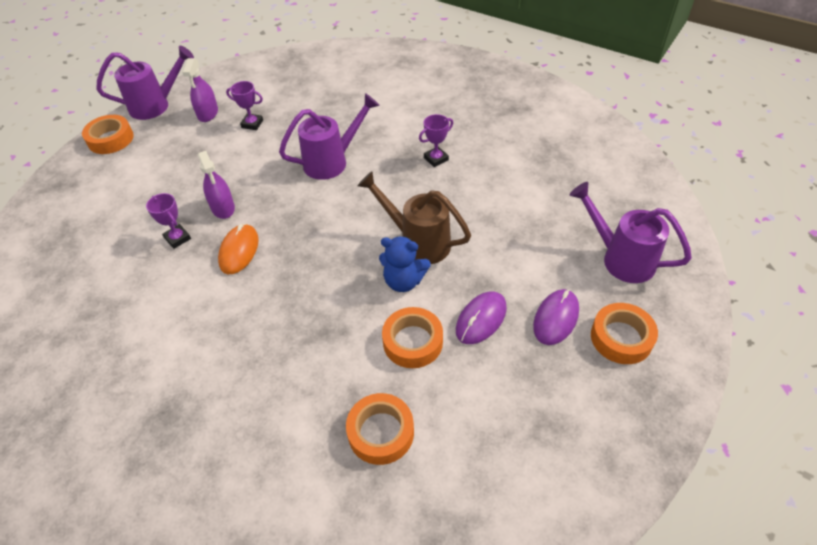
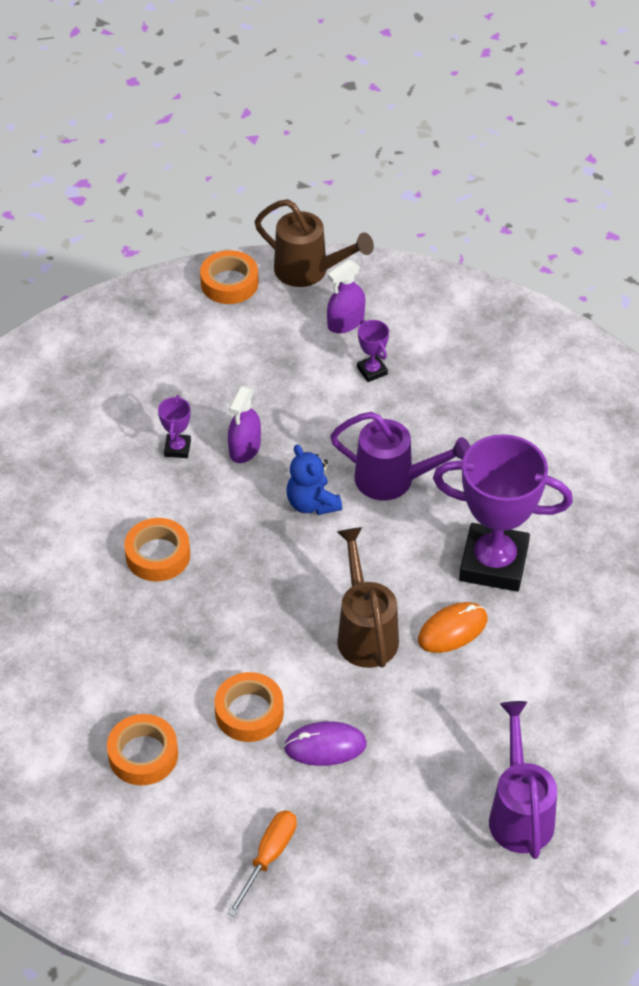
camera: 45 degrees right, 0 degrees up
(156, 105) = (309, 271): purple watering can -> brown watering can
(239, 251) = (211, 505): orange mouse -> orange mouse (452, 630)
(404, 281) = (307, 656): blue teddy bear -> blue teddy bear (312, 503)
(436, 159) = (493, 563): purple trophy -> purple trophy, size x2.42
(541, 415) = (268, 857): none -> orange screwdriver
(556, 318) = (385, 804): purple mouse -> none
(621, 338) = (415, 869): orange tape -> orange tape (158, 555)

